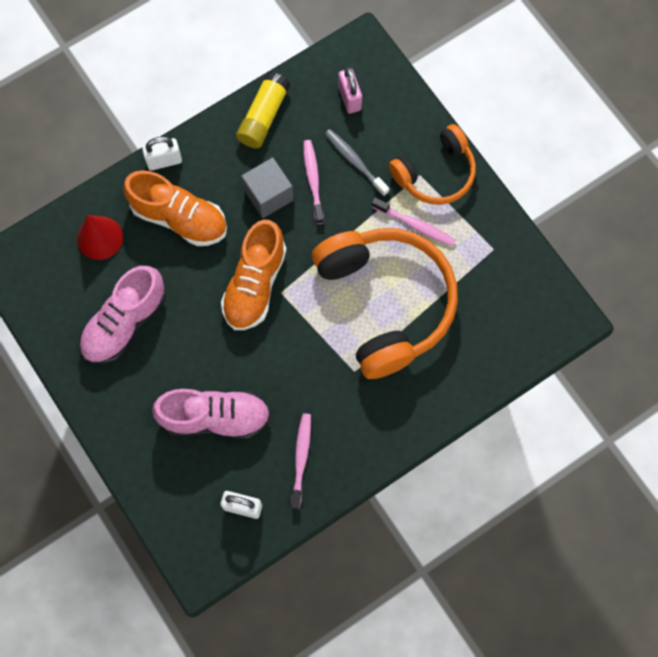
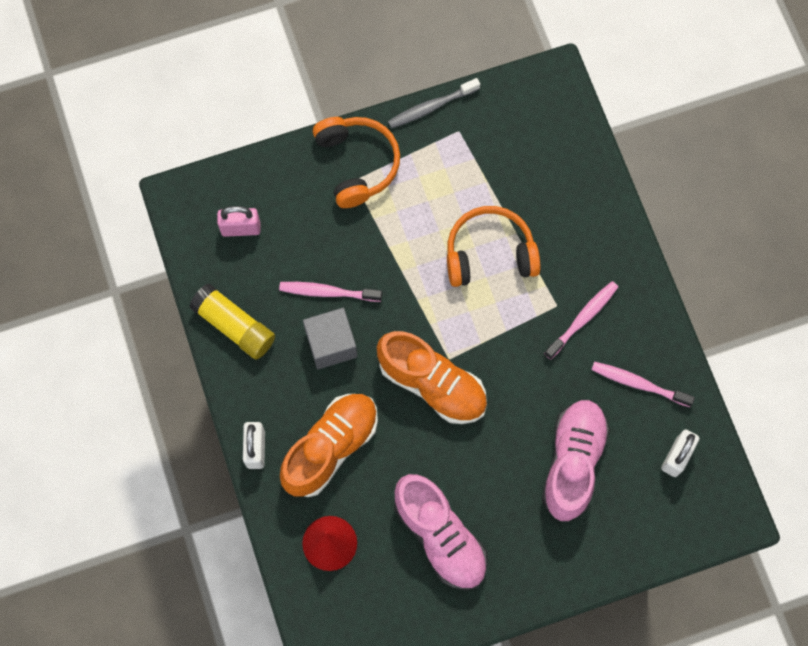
camera: 75 degrees left, 0 degrees up
(355, 161) = (318, 243): grey toothbrush -> grey toothbrush (431, 107)
(386, 303) = (489, 253): orange headphones -> orange headphones, size x0.58
(415, 225) = (410, 201): pink toothbrush -> pink toothbrush (583, 319)

